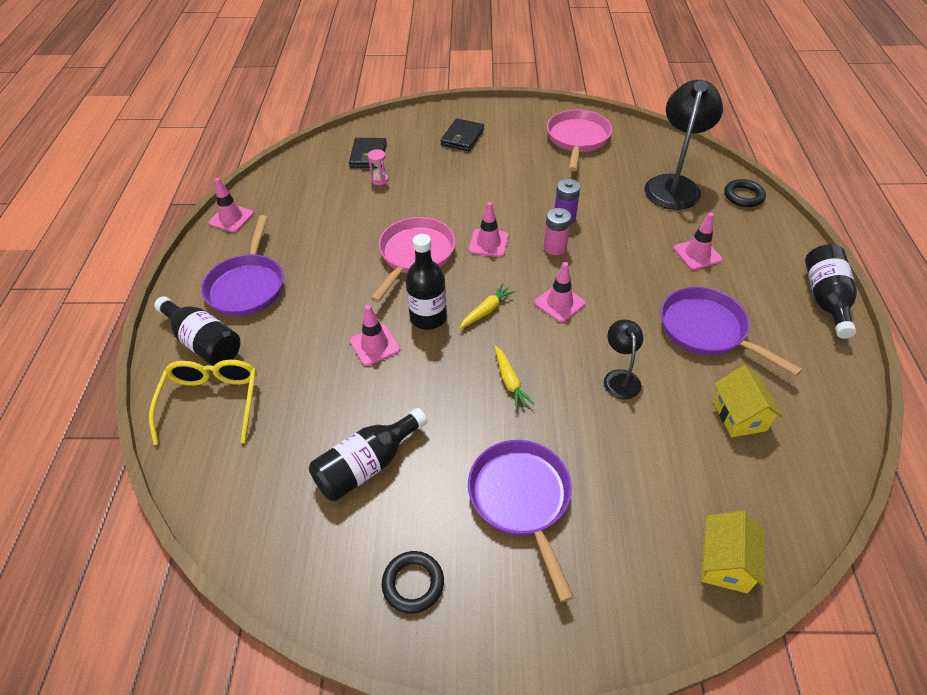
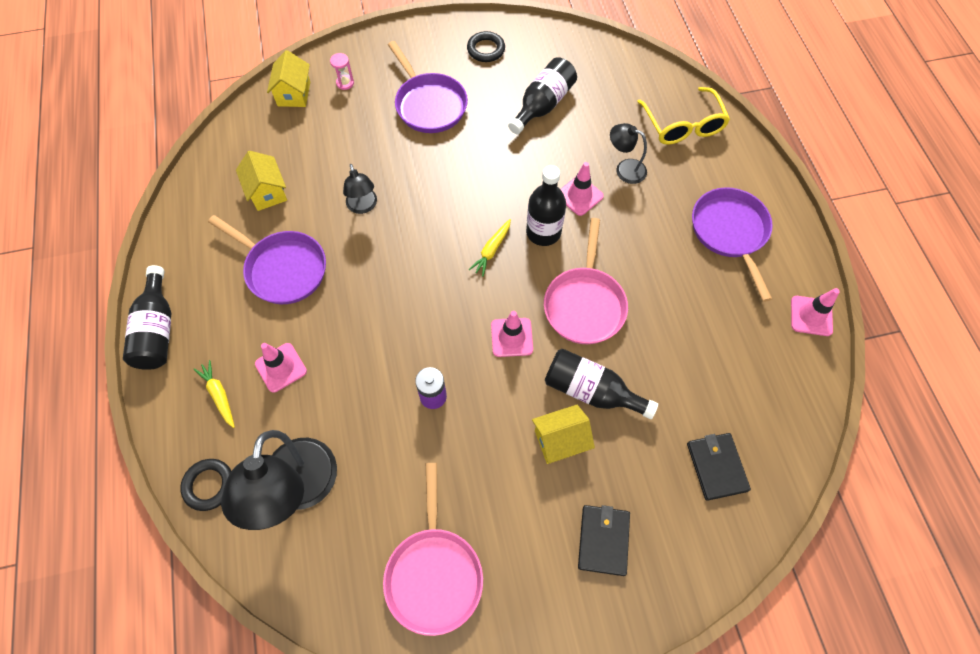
camera: 165 degrees right, 15 degrees up
(204, 342) = (726, 170): black bottle -> black bottle (590, 391)
(311, 364) = (624, 169): none -> black lamp
(379, 180) = (677, 418): pink hourglass -> pink hourglass (345, 83)
(472, 181) = (560, 440): none -> yellow house
(510, 381) = (454, 185): yellow carrot -> yellow carrot (219, 395)
(555, 247) = (438, 346): pink battery -> none
(559, 303) = (423, 272): pink traffic cone -> none

